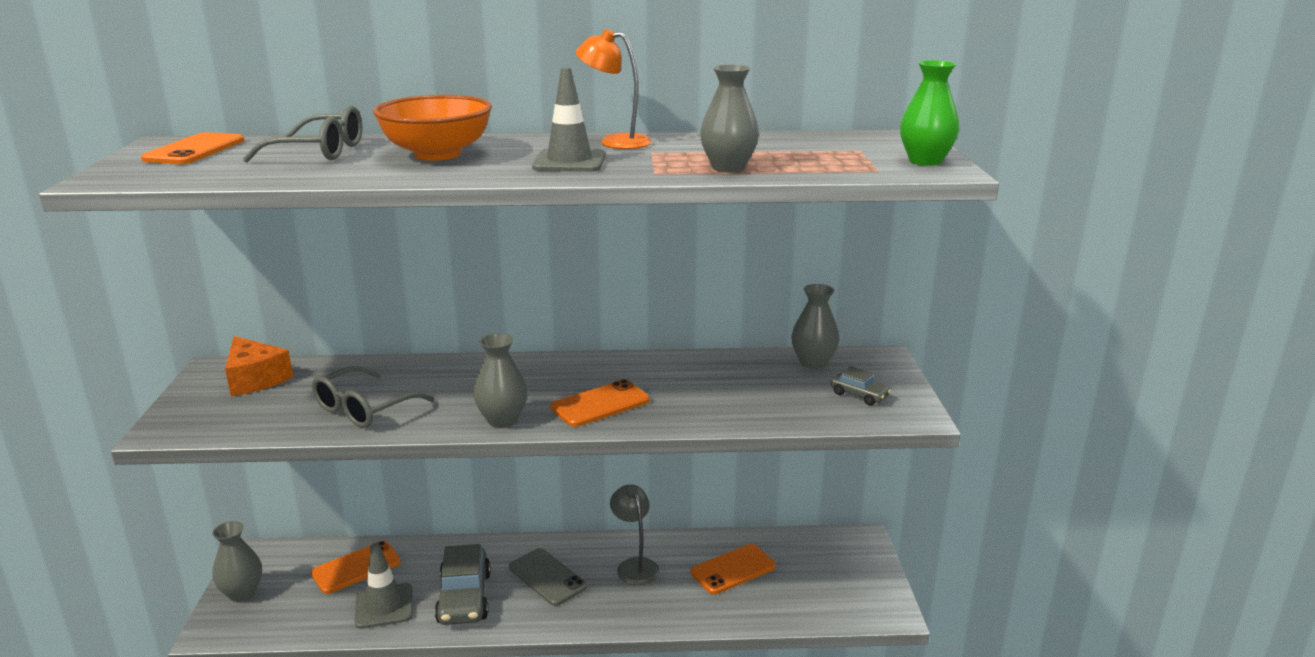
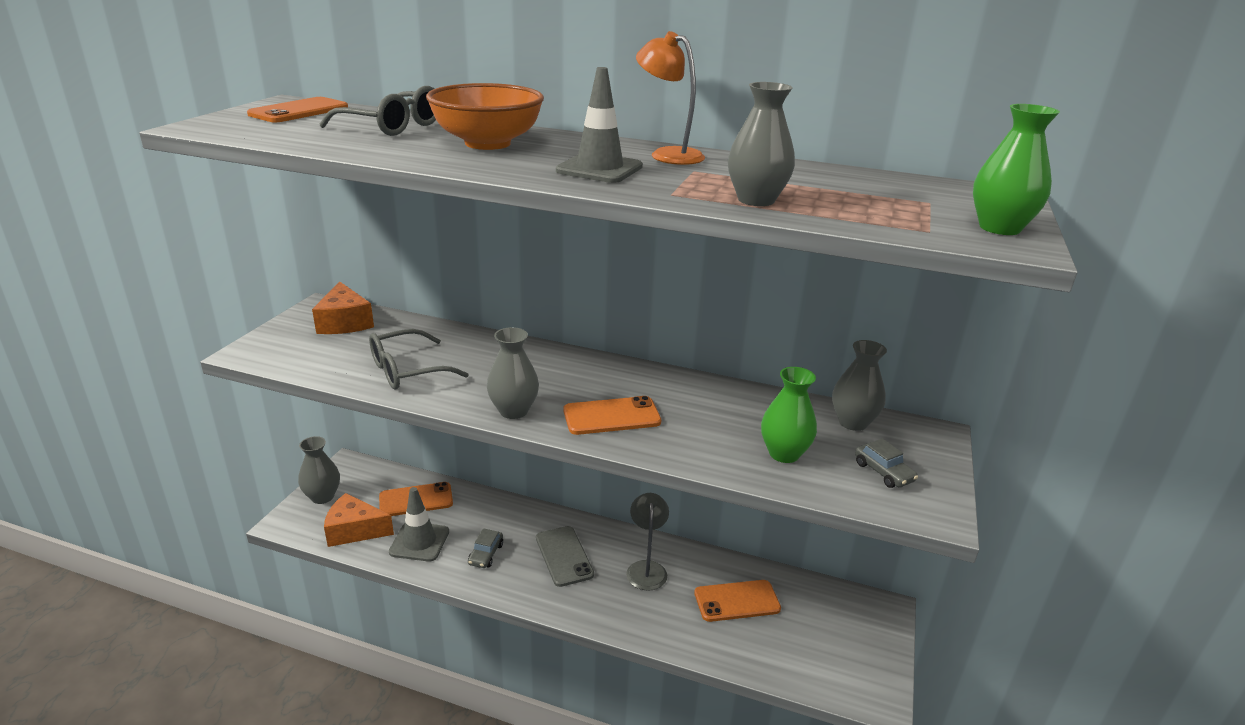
camera: 20 degrees right, 5 degrees up
(302, 615) = (354, 530): none -> orange cheese
(464, 598) = (486, 554): grey car -> grey car, size x0.52
(771, 400) = (784, 453): none -> green vase

